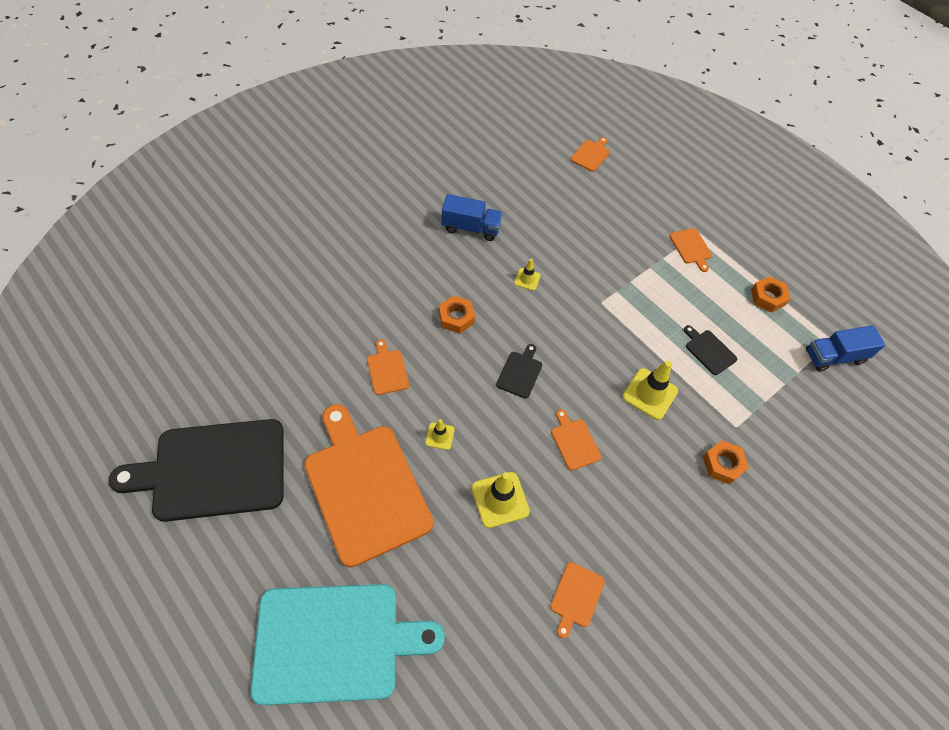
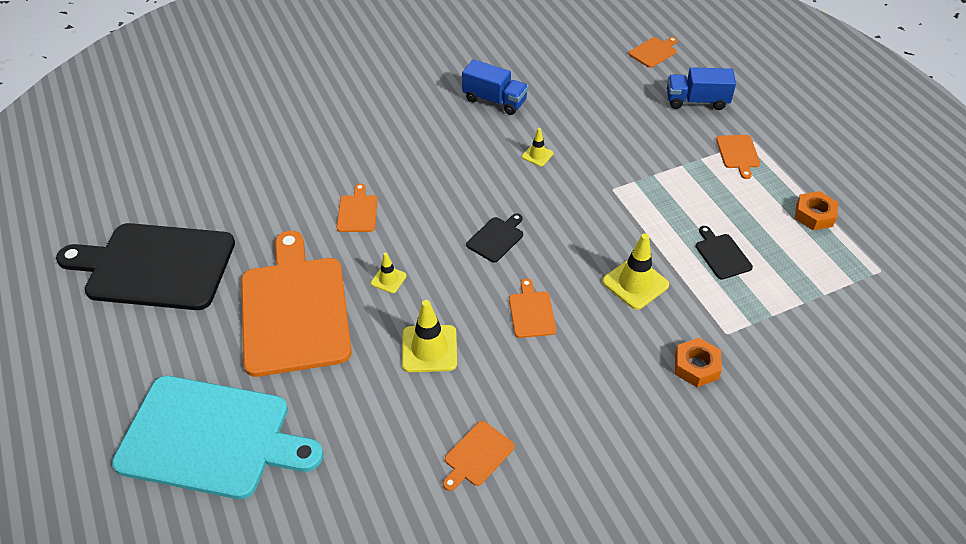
camera: 20 degrees right, 10 degrees down
(456, 317) = (447, 177): orange nut -> none
(834, 357) = (877, 287): blue truck -> blue truck (696, 101)

